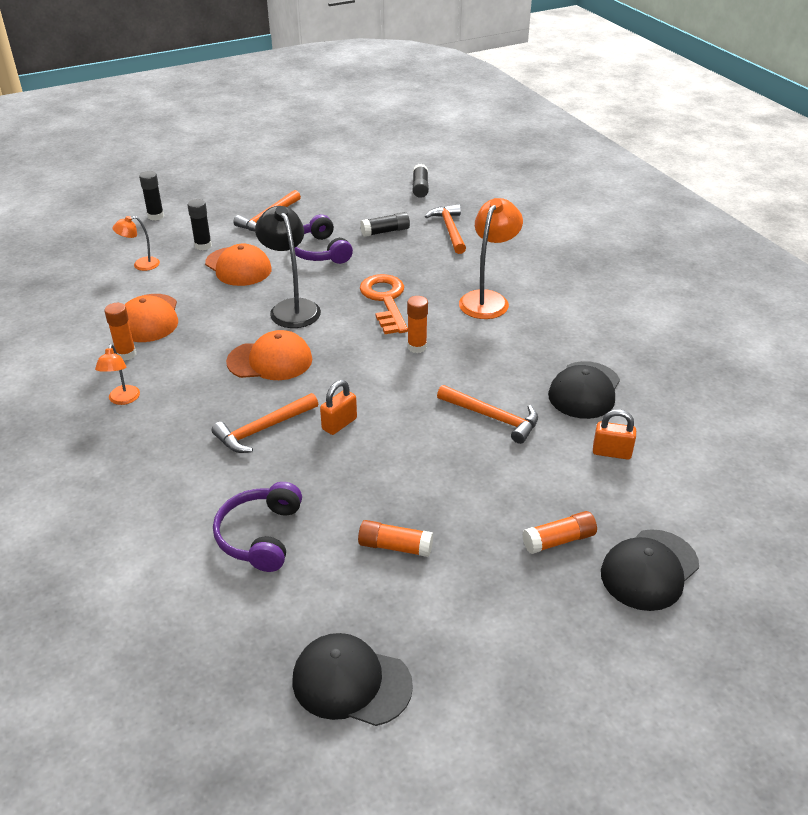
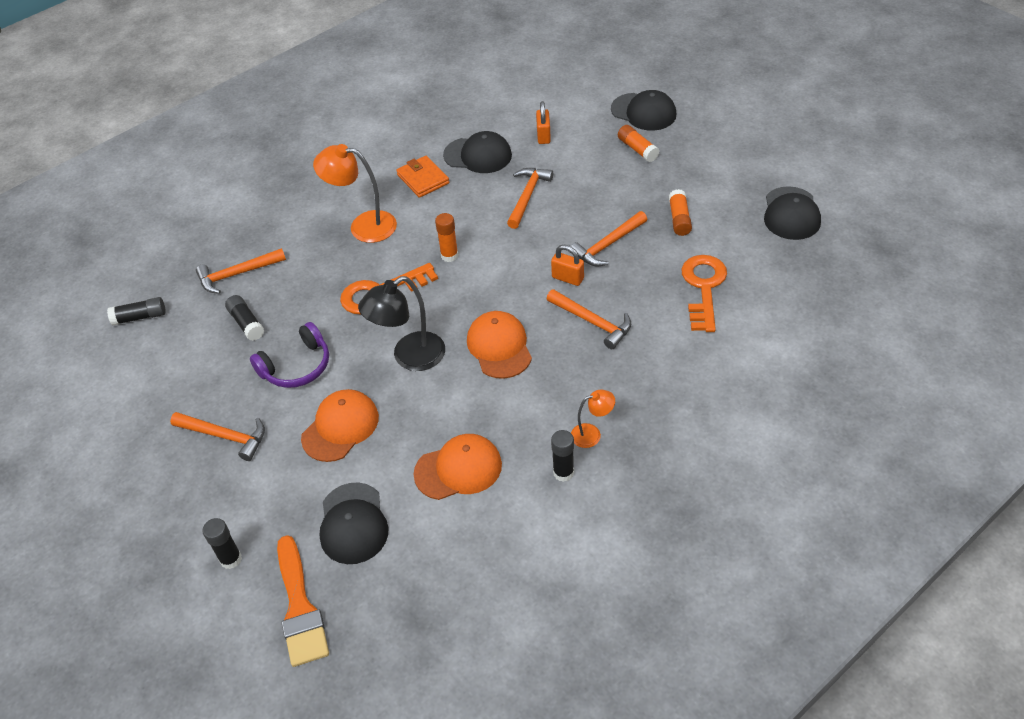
camera: 100 degrees left, 10 degrees up
(92, 239) = (300, 607): none -> orange brush
(126, 354) = (524, 462): orange glue stick -> none
(141, 265) = (353, 523): orange lamp -> black cap
(203, 246) = (299, 477): black glue stick -> black glue stick (563, 472)
(260, 535) = (703, 288): purple headphones -> orange key
(377, 467) = (607, 245): none -> orange hammer
(551, 344) = (423, 179): none -> orange wallet

